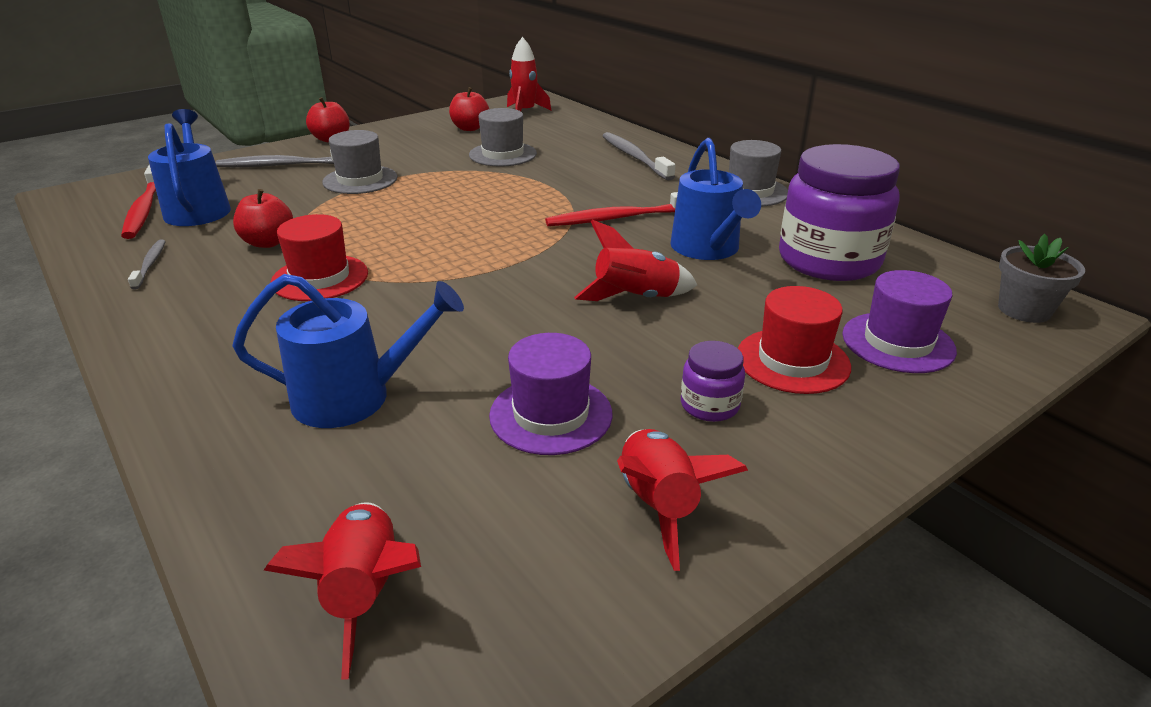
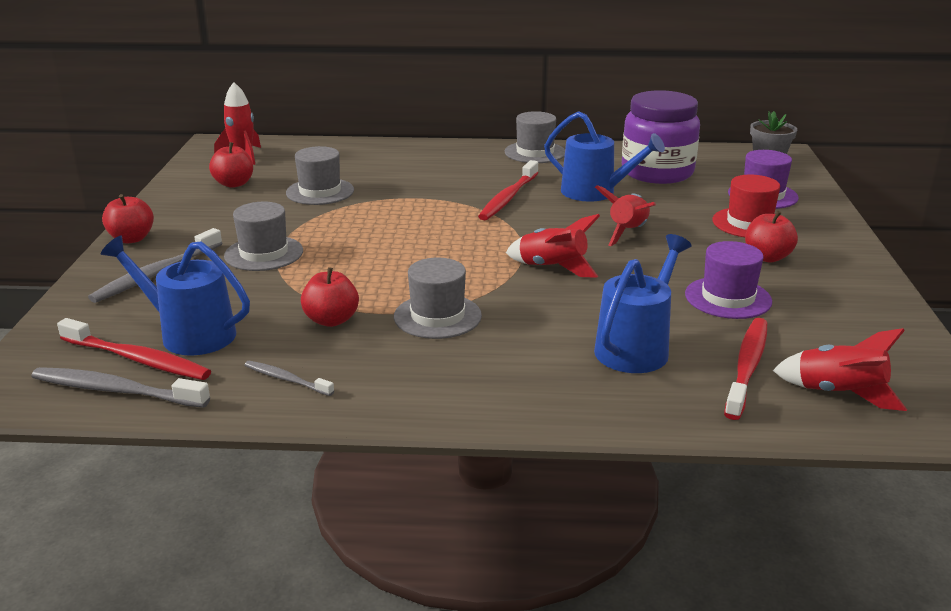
camera: 50 degrees left, 5 degrees down
(320, 278) = (437, 316): red hat -> grey hat
(374, 488) = (747, 367): none -> red toothbrush
(635, 157) = (416, 158): grey toothbrush -> grey toothbrush (117, 390)
(659, 505) = (838, 300): red rocket -> red rocket (552, 268)
(709, 405) = (767, 257): purple jar -> red apple

